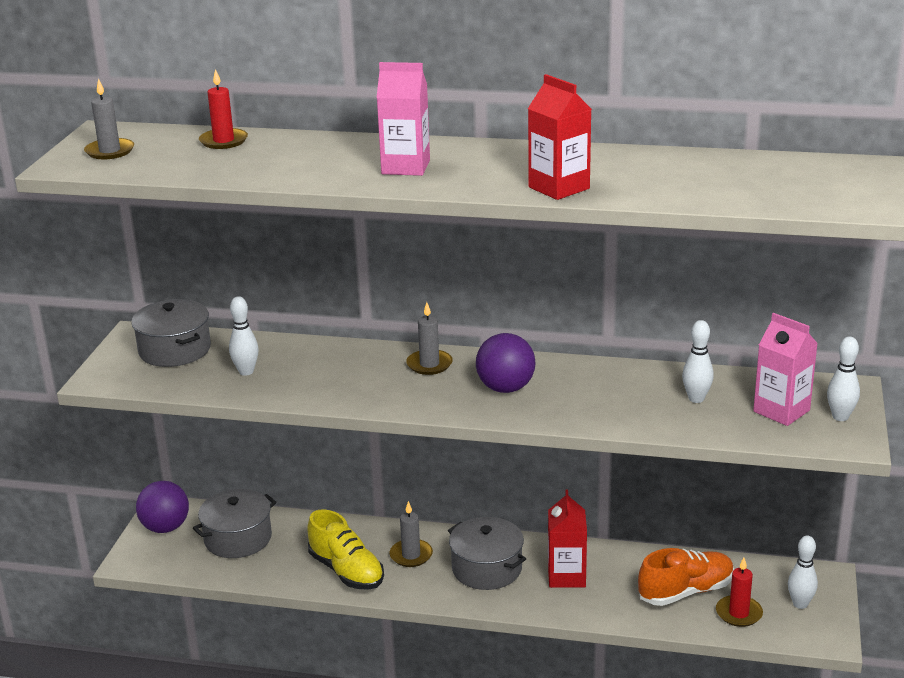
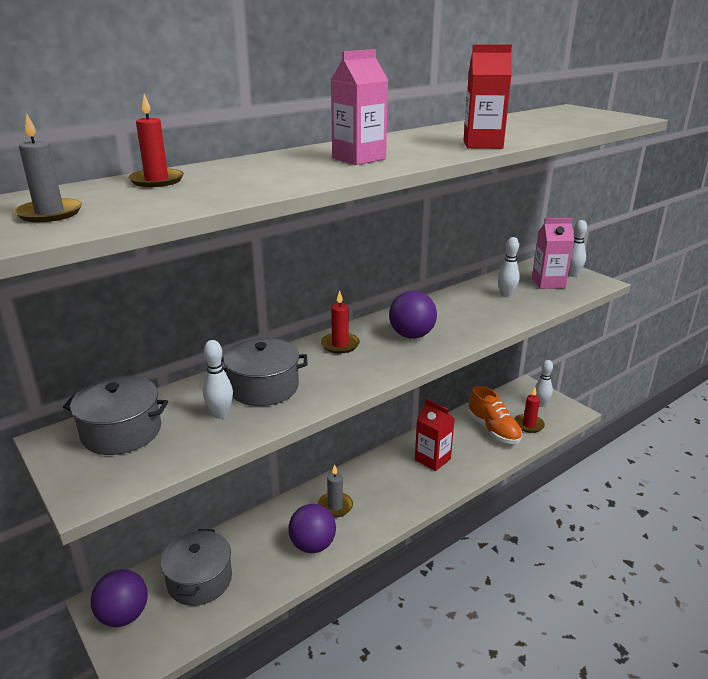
camera: 50 degrees left, 0 degrees up
(346, 571) = (313, 545): yellow shoe -> purple ball
(429, 364) = (340, 345): grey candle -> red candle
(486, 568) = (388, 484): grey pot -> grey pot (264, 387)
(686, 591) = (493, 430): orange shoe -> orange shoe turned 135 degrees clockwise

